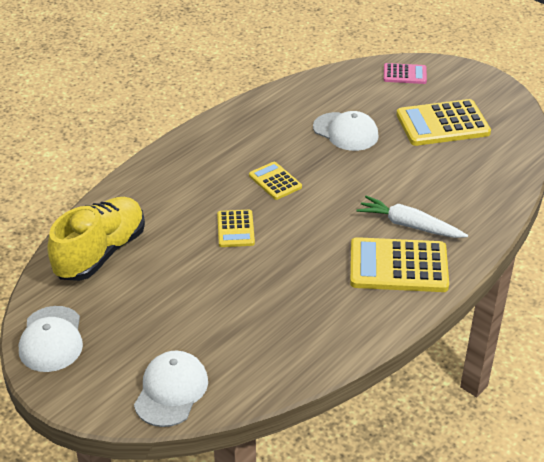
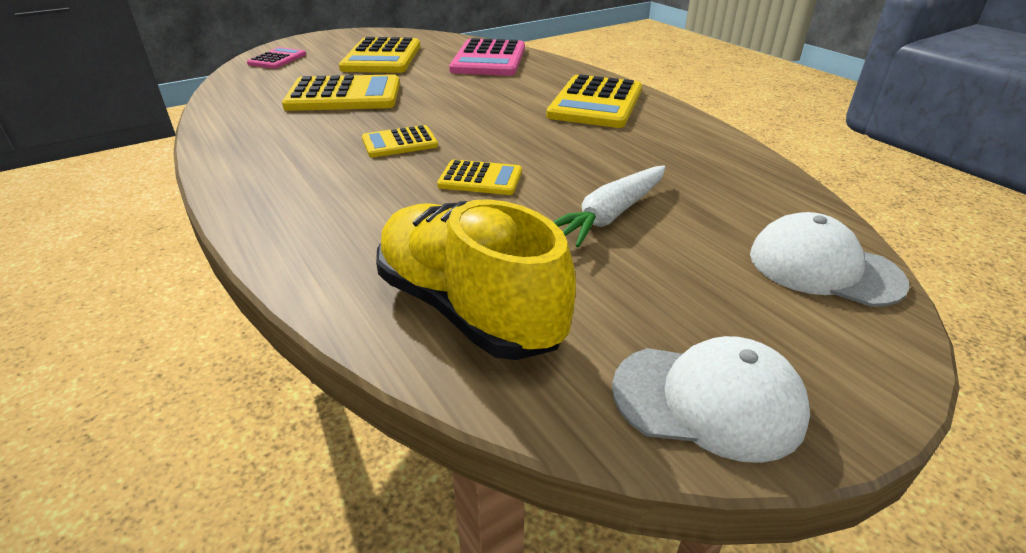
camera: 75 degrees left, 5 degrees down
(345, 132) = (344, 95): white cap -> yellow calculator
(409, 225) = (533, 90): white carrot -> white carrot (610, 215)
(476, 185) = (489, 59): none -> pink calculator

